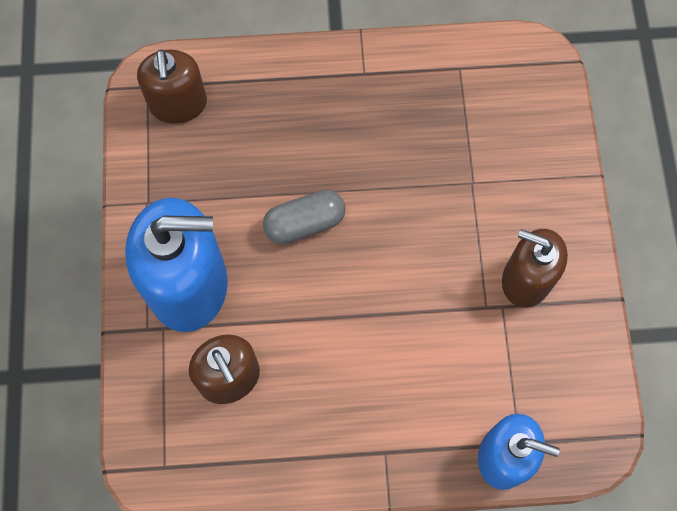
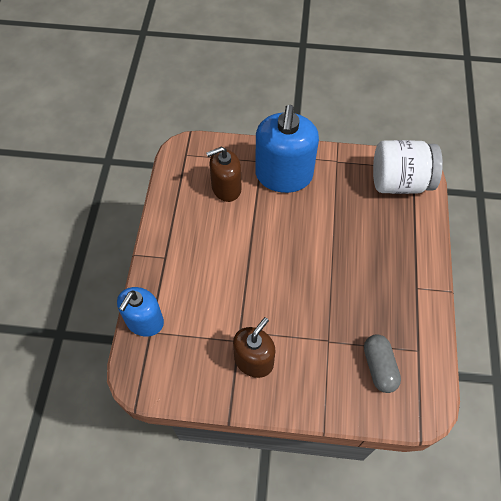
camera: 100 degrees right, 10 degrees down
(178, 104) = (400, 182): brown soap dispenser -> white jar
(304, 223) = (312, 237): grey capsule -> grey capsule (379, 367)

